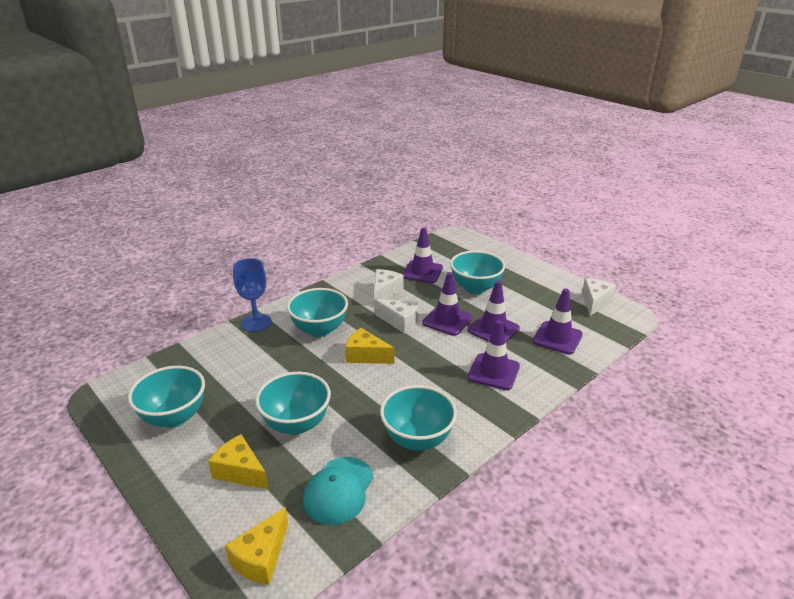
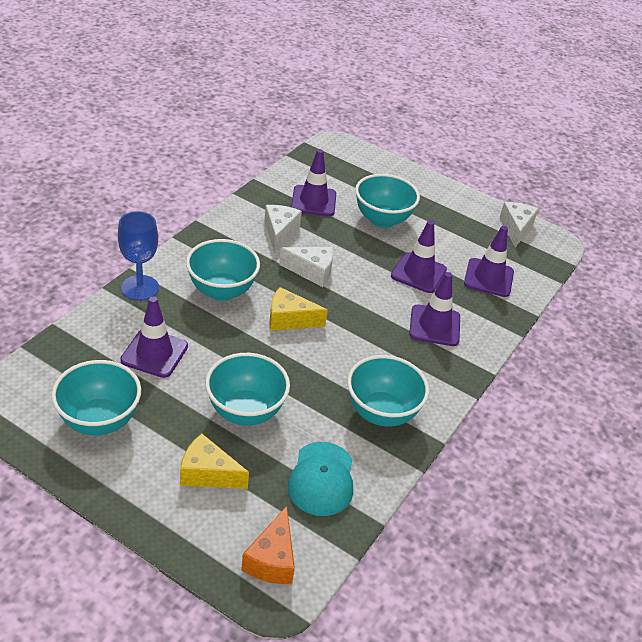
camera: 20 degrees left, 10 degrees up
(261, 558) = (272, 559): yellow cheese -> orange cheese
(447, 320) = (364, 265): purple traffic cone -> purple traffic cone (154, 353)

